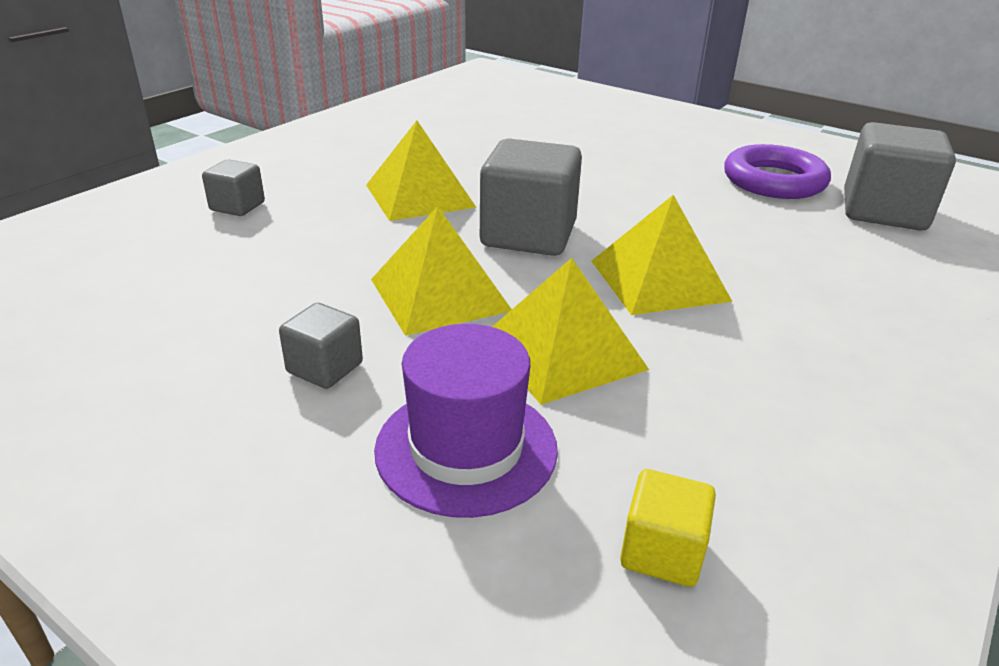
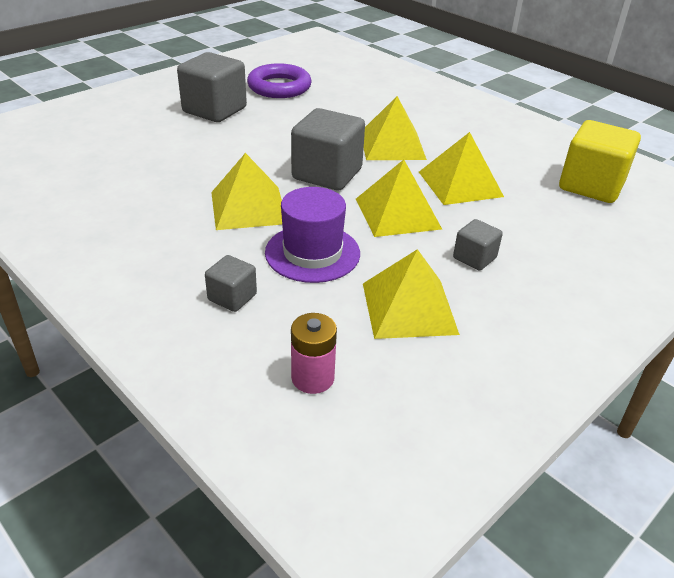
camera: 80 degrees left, 5 degrees up
(89, 259) = (313, 378): none -> pink battery
(202, 312) = (408, 308): none -> yellow pyramid
(466, 448) = (538, 220): purple hat -> purple hat (312, 253)
(662, 552) = (591, 186): yellow cube -> yellow cube, size x1.95
(883, 212) = (330, 72): grey cube -> grey cube (214, 110)

